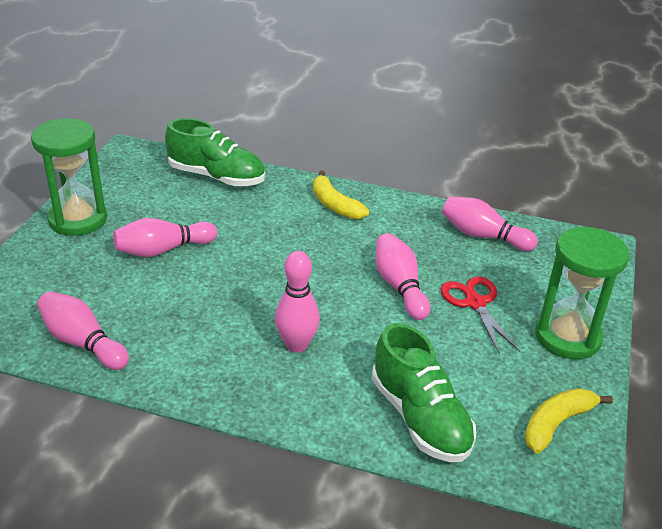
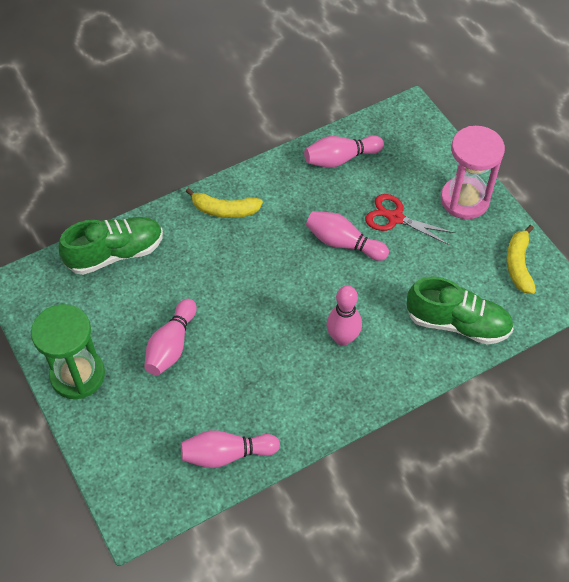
camera: 45 degrees left, 20 degrees up
(567, 337) = (464, 200): green hourglass -> pink hourglass

